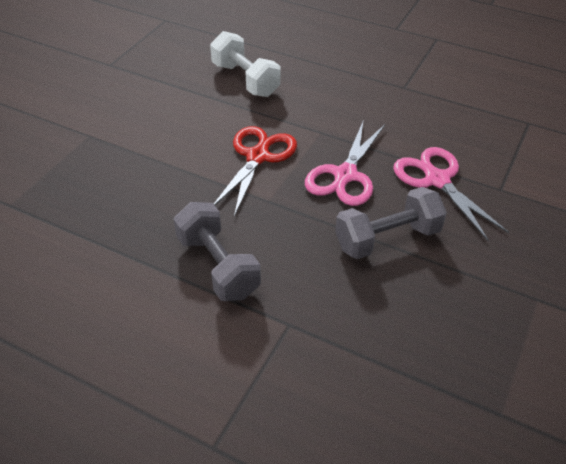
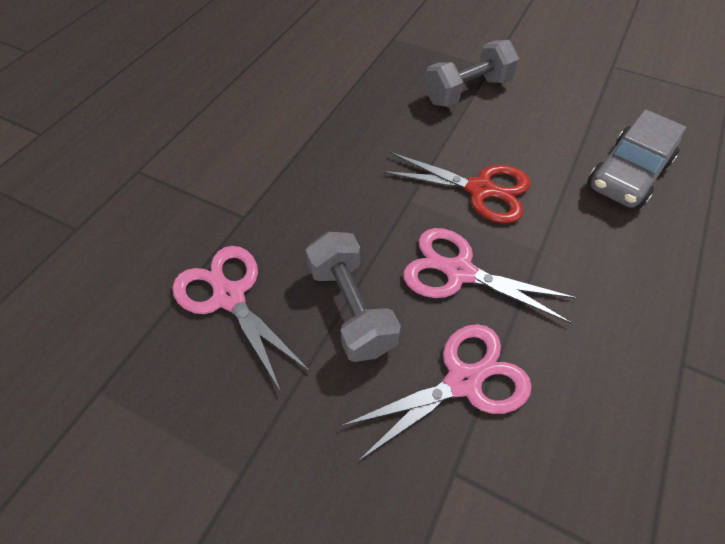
camera: 90 degrees right, 10 degrees up
(218, 266) = (318, 165): grey dumbbell -> grey dumbbell (467, 91)
(245, 80) = (627, 175): white dumbbell -> grey car
(387, 324) = (229, 297): none -> pink scissors

